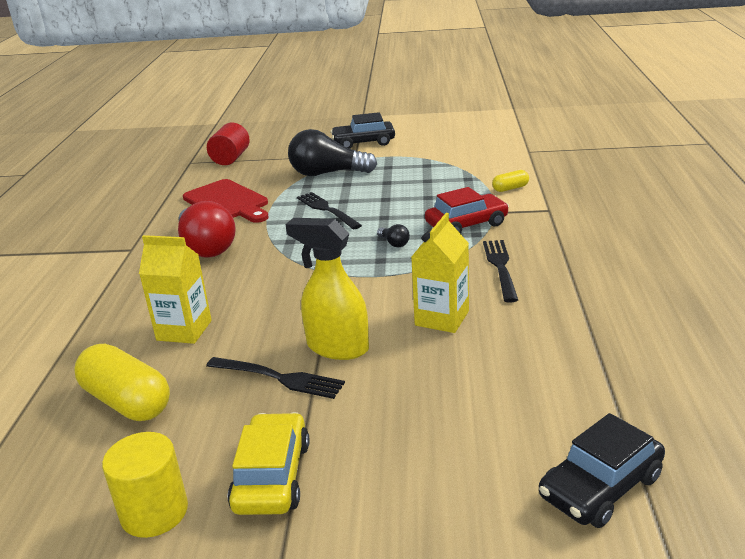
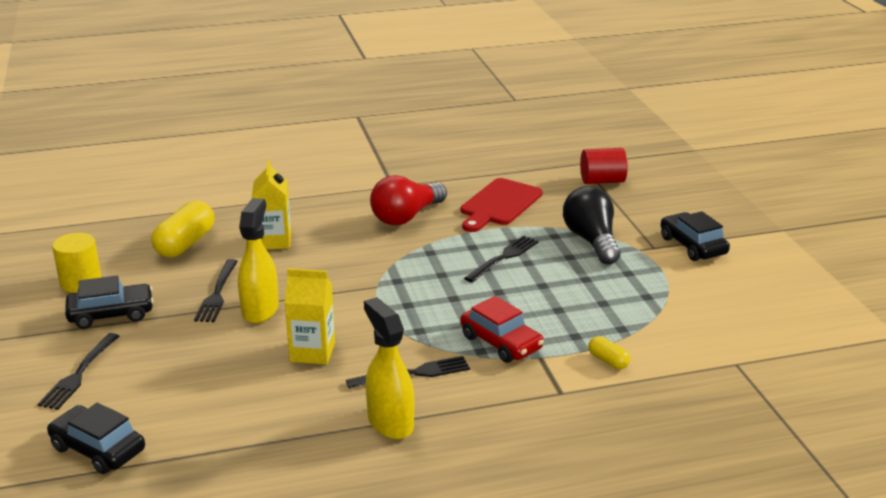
camera: 70 degrees right, 0 degrees up
(272, 476) = (111, 314): yellow car -> black car
(394, 243) = (444, 307): black light bulb -> none
(417, 509) = (79, 374): none -> black fork
(577, 284) = (390, 422): none -> yellow spray bottle

